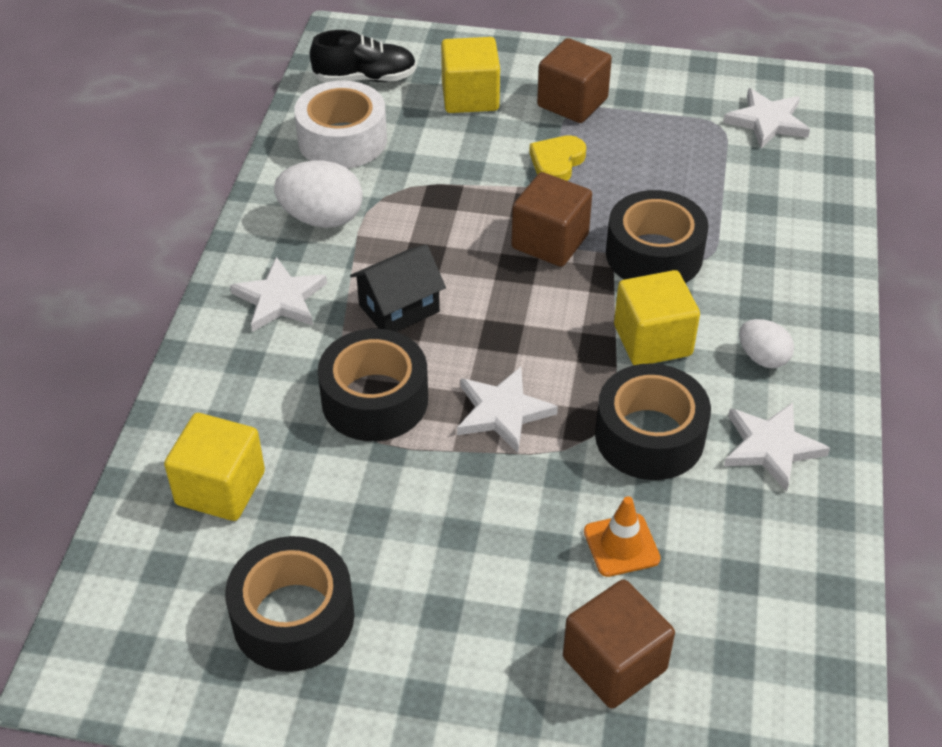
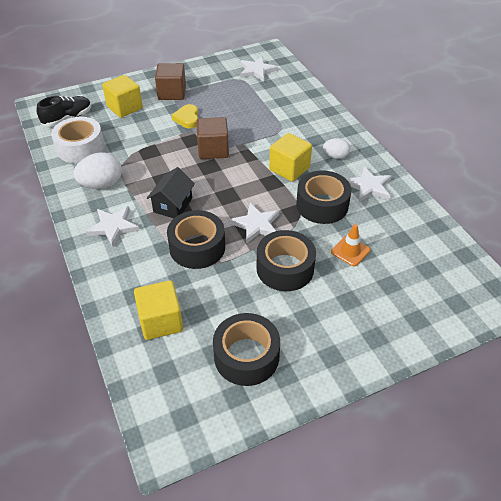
camera: 35 degrees left, 0 degrees up
(614, 663) = (390, 296): brown cube -> none
(654, 254) = (259, 137): black tape -> black tape (285, 268)

